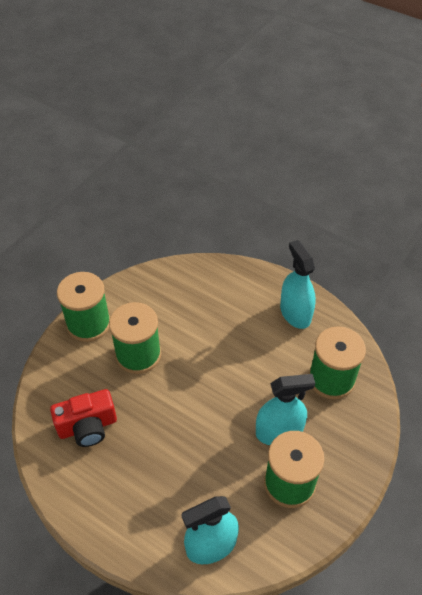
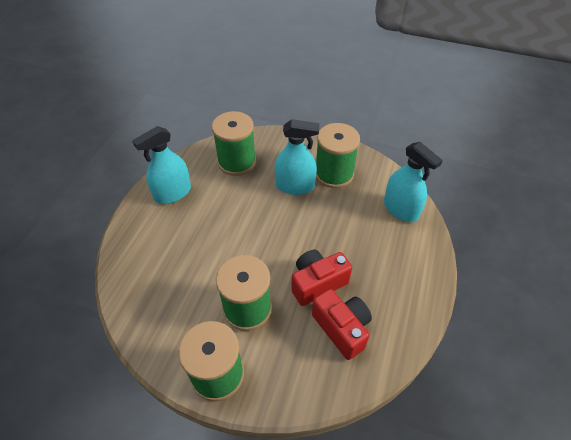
camera: 105 degrees left, 0 degrees up
(142, 419) = (317, 283): none -> red camera
(279, 432) = (295, 186): turquoise spray bottle -> turquoise spray bottle turned 120 degrees clockwise

